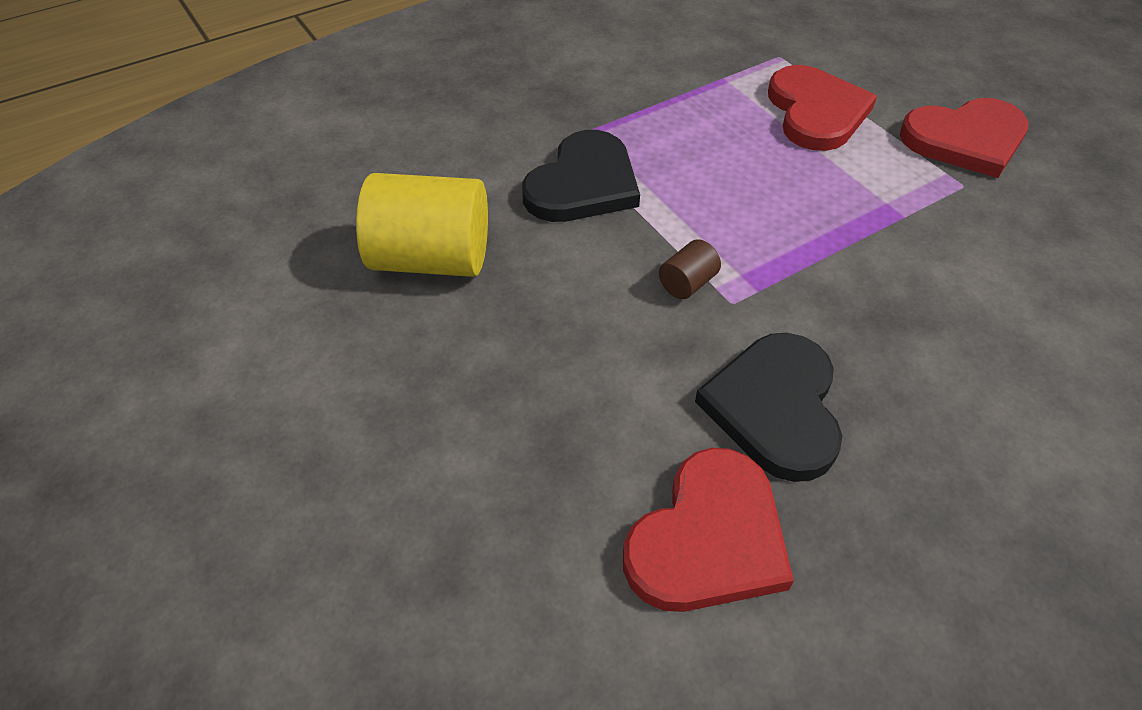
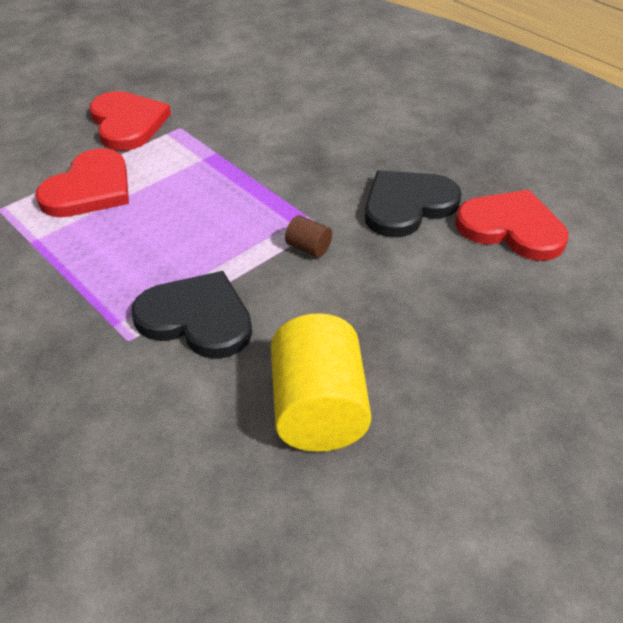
camera: 100 degrees left, 5 degrees down
(775, 407) = (407, 205): black heart -> black heart turned 150 degrees clockwise
(816, 112) = (89, 189): red heart -> red heart turned 135 degrees clockwise

